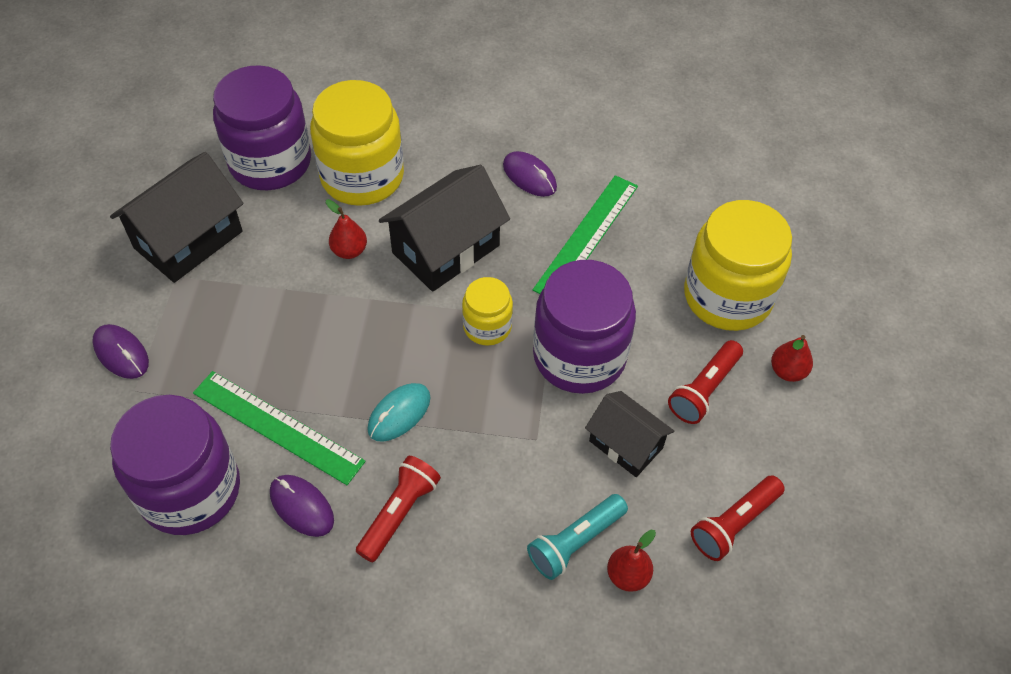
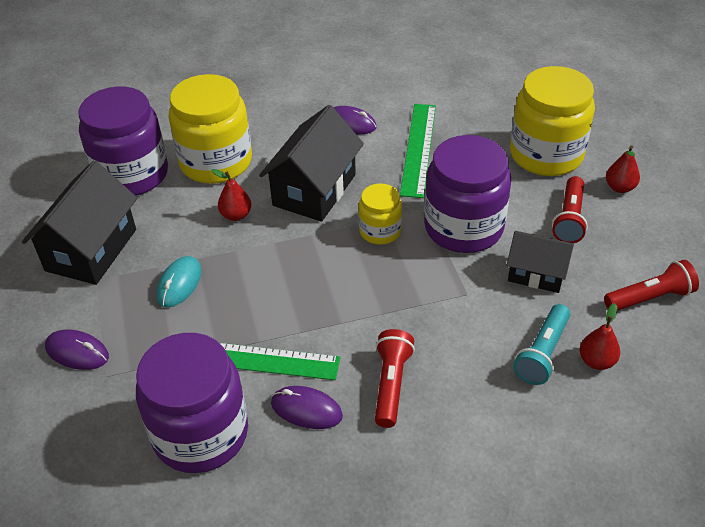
camera: 20 degrees left, 10 degrees down
(399, 414) = (347, 314): turquoise mouse -> turquoise mouse (179, 284)
(734, 524) = (649, 298): red flashlight -> red flashlight turned 135 degrees counterclockwise

